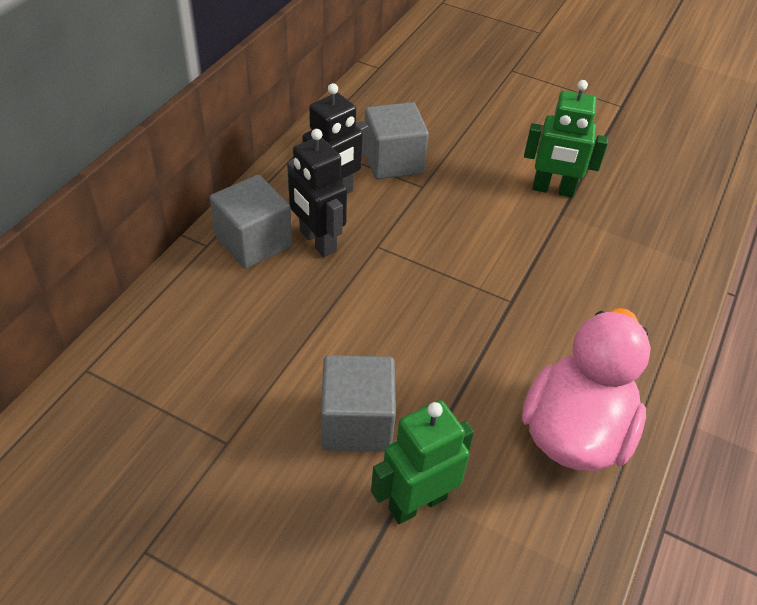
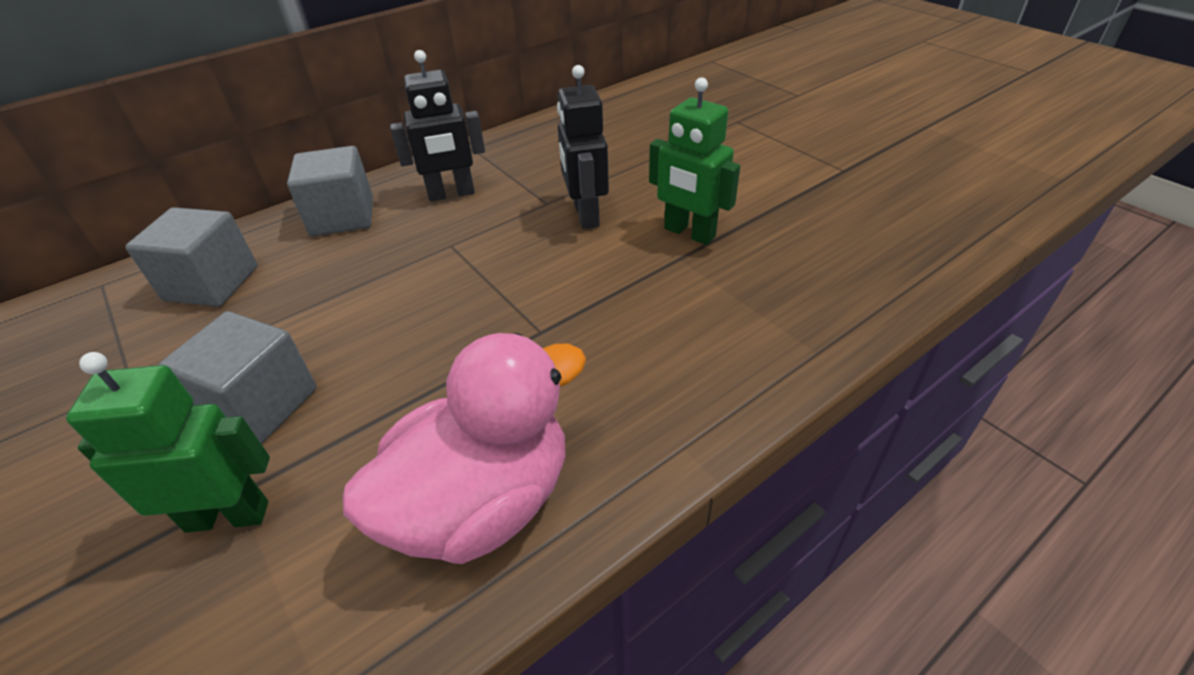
camera: 30 degrees right, 5 degrees down
(317, 241) = (398, 229): black robot -> black robot (585, 215)
(393, 161) = (538, 176): grey cube -> grey cube (211, 283)

